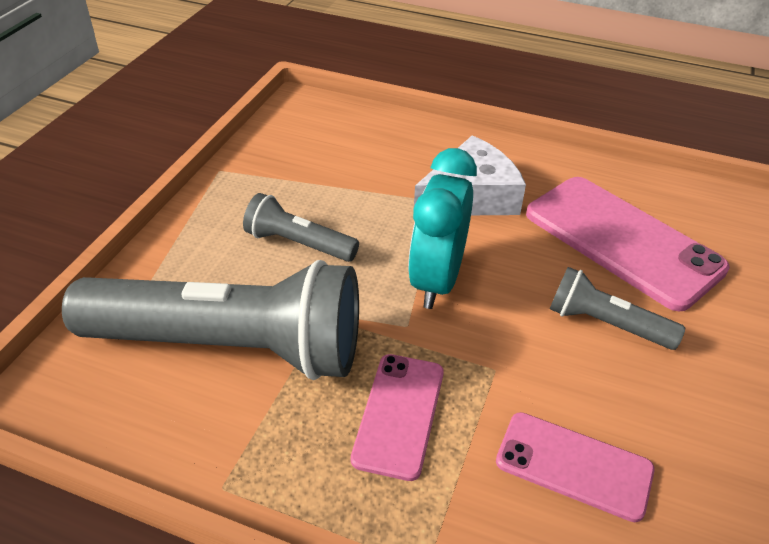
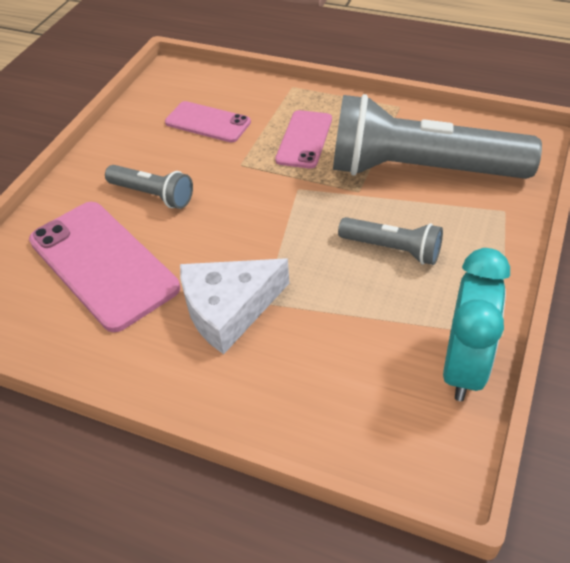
camera: 175 degrees left, 5 degrees up
(436, 280) = (273, 222): turquoise clock -> turquoise clock (464, 366)

